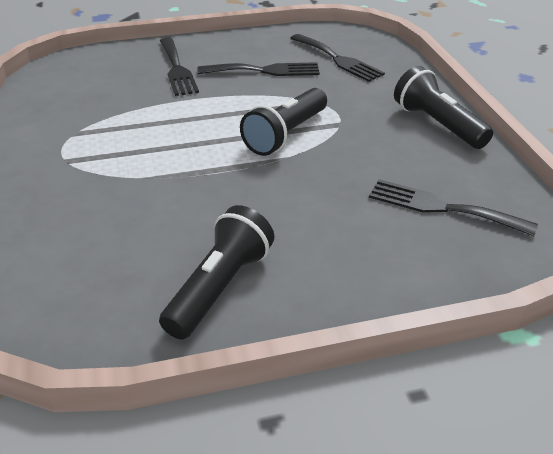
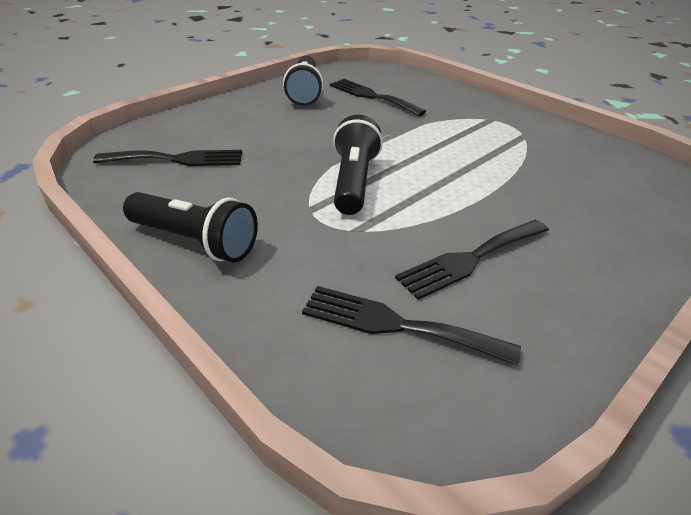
camera: 150 degrees right, 0 degrees up
(177, 69) = (568, 224): black fork -> black fork (372, 96)

